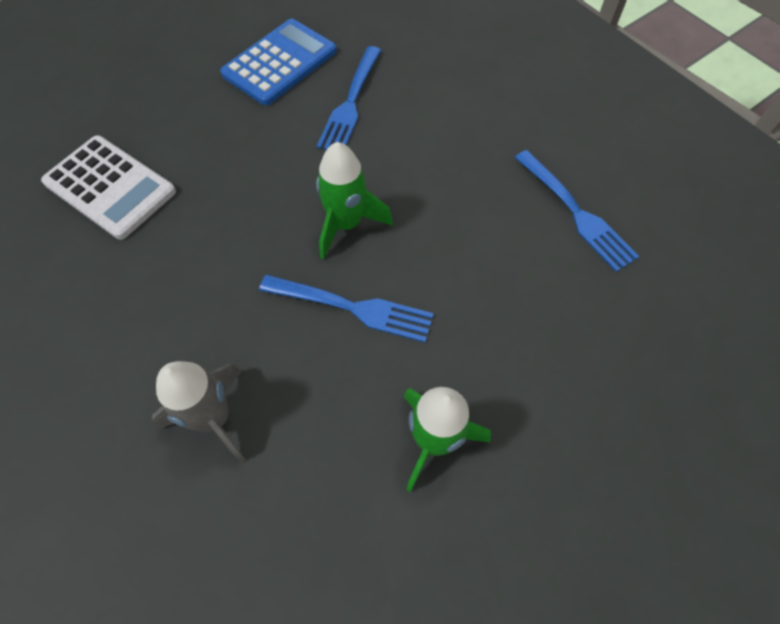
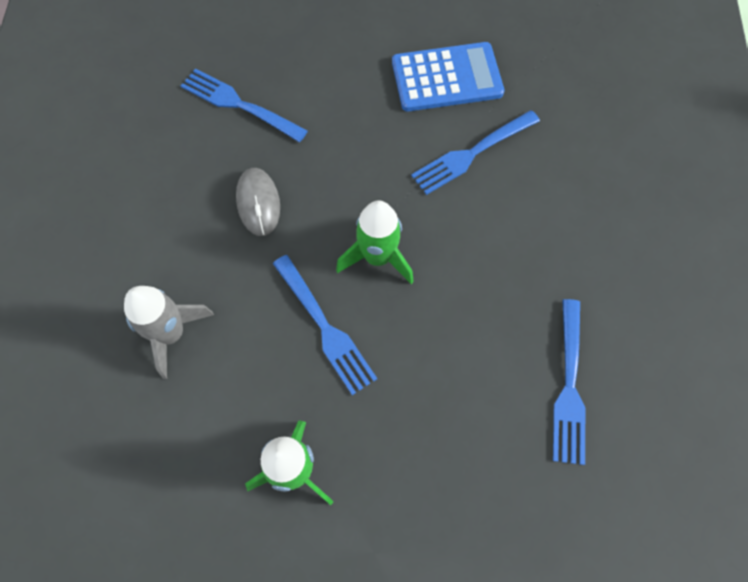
camera: 40 degrees right, 5 degrees up
(110, 187) = (240, 105): white calculator -> blue fork
(200, 253) = (258, 203): none -> grey mouse

